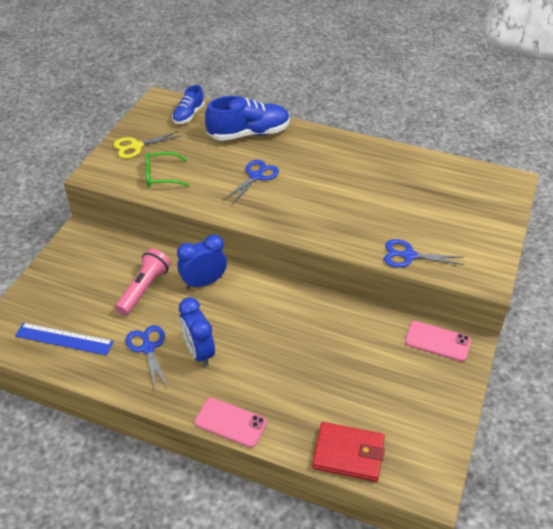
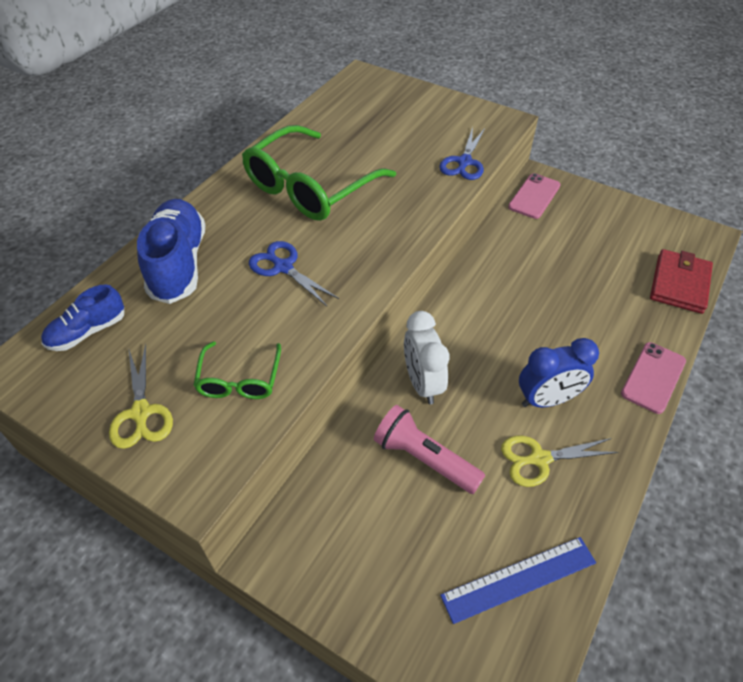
camera: 80 degrees left, 5 degrees up
(64, 339) = (519, 579): blue ruler -> blue ruler turned 45 degrees clockwise
(148, 348) = (539, 459): blue scissors -> yellow scissors
(188, 115) = (88, 332): blue shoe -> blue shoe turned 105 degrees clockwise
(204, 282) = (422, 383): blue clock -> white clock
(342, 175) = (309, 188): none -> green glasses

